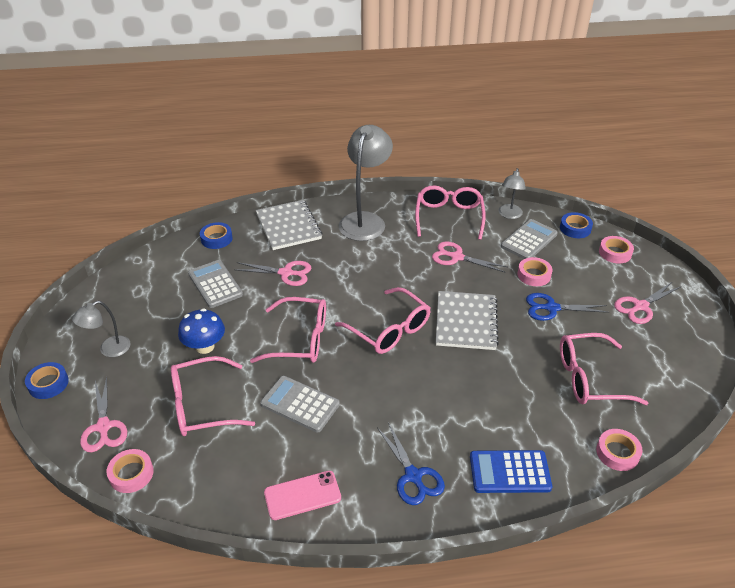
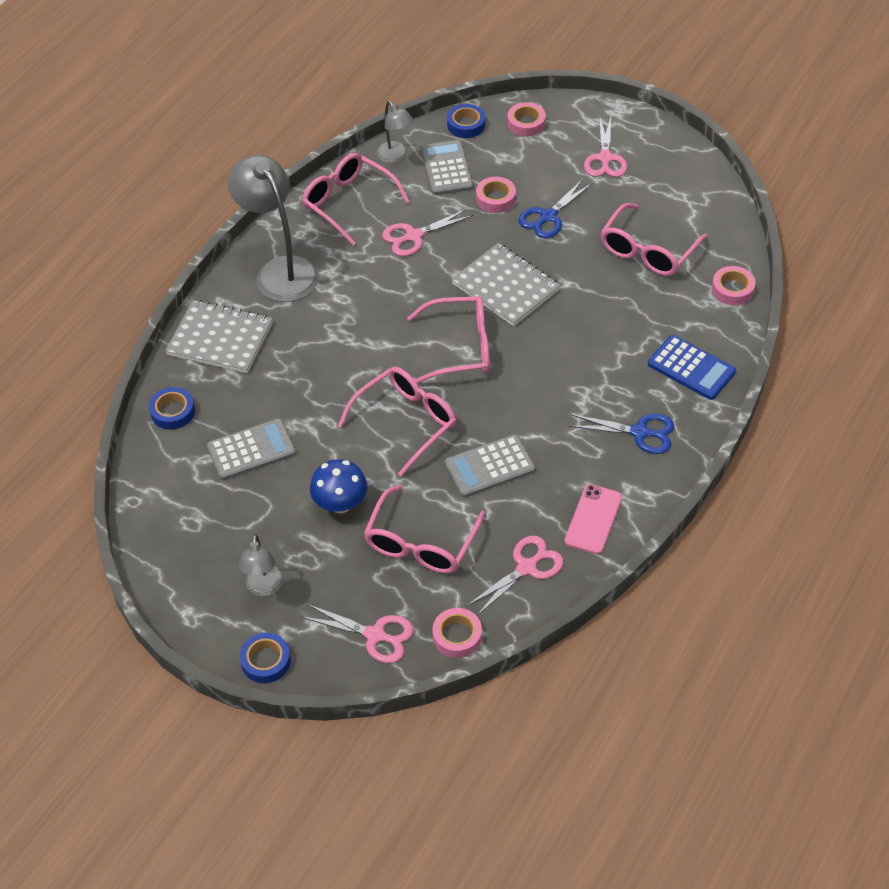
camera: 50 degrees left, 10 degrees up
(215, 284) = (251, 450): grey calculator -> grey calculator turned 150 degrees clockwise
(286, 273) = (296, 382): pink scissors -> pink scissors (526, 567)
(509, 472) = (691, 368): blue calculator -> blue calculator turned 90 degrees counterclockwise

